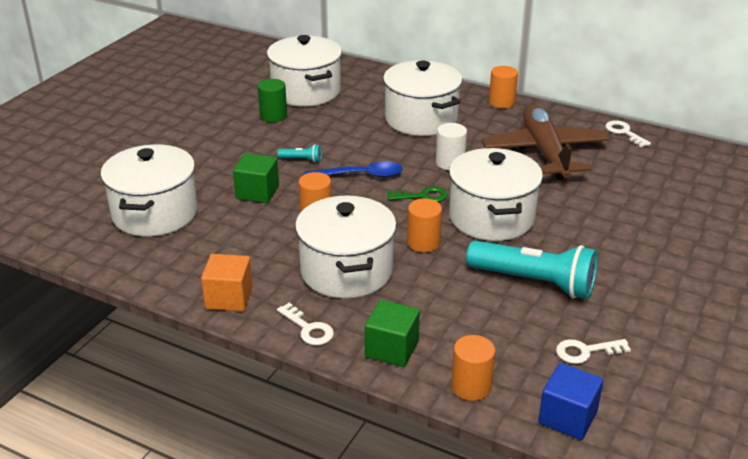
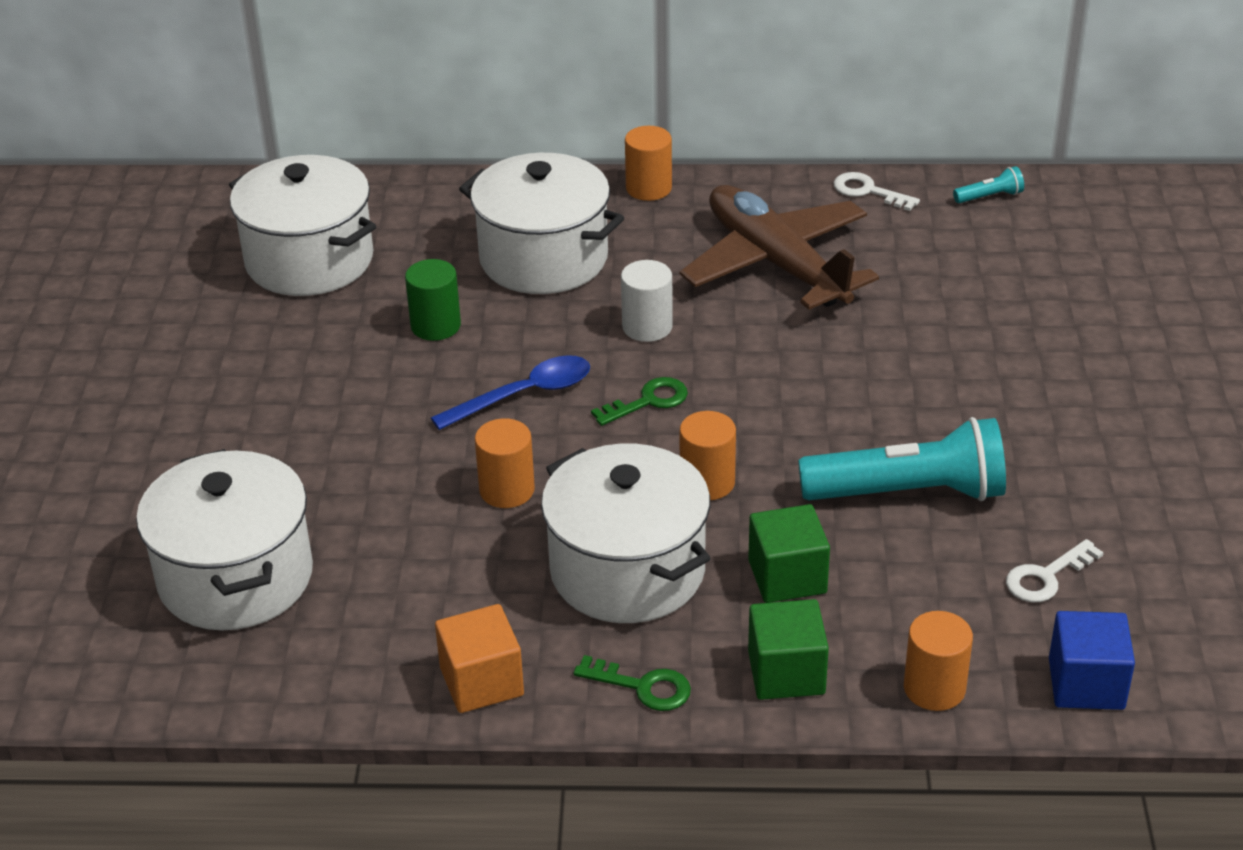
camera: 25 degrees left, 5 degrees up
(257, 192) = (379, 481): green cube -> green cube (787, 577)
(273, 116) = (290, 326): green cylinder -> green cylinder (435, 326)
(301, 160) = (405, 396): turquoise flashlight -> turquoise flashlight (989, 197)
(308, 329) = (643, 687): white key -> green key
(491, 217) = (776, 405): white pot -> none

